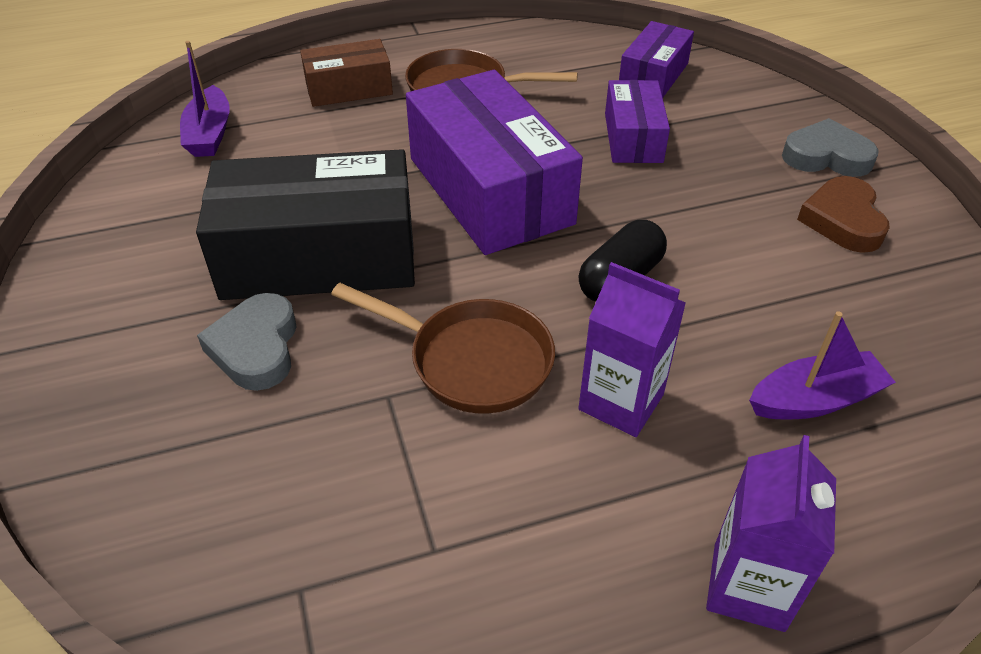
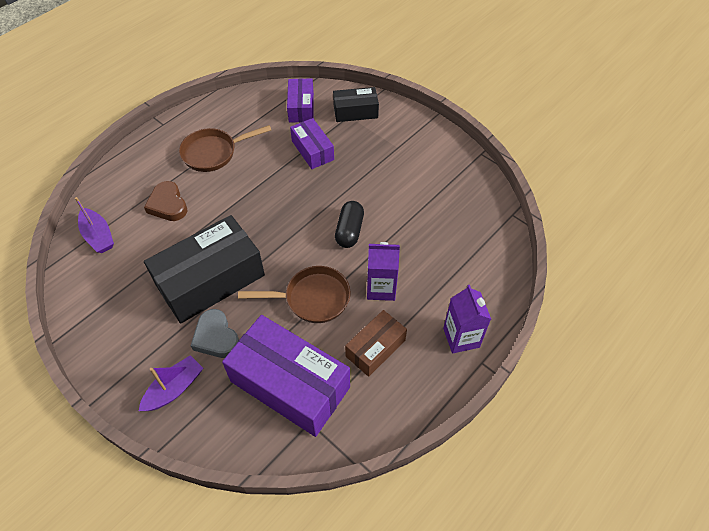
camera: 30 degrees left, 10 degrees up
(349, 89) = (152, 176): brown box -> brown box (375, 348)
(490, 190) = (265, 209): purple box -> purple box (290, 384)
(749, 109) = (355, 111): none -> black box
(815, 400) = (450, 252): purple boat -> purple boat (174, 388)
(826, 156) = (401, 127): grey heart -> none
(843, 220) = (423, 160): brown heart -> brown heart (168, 205)

